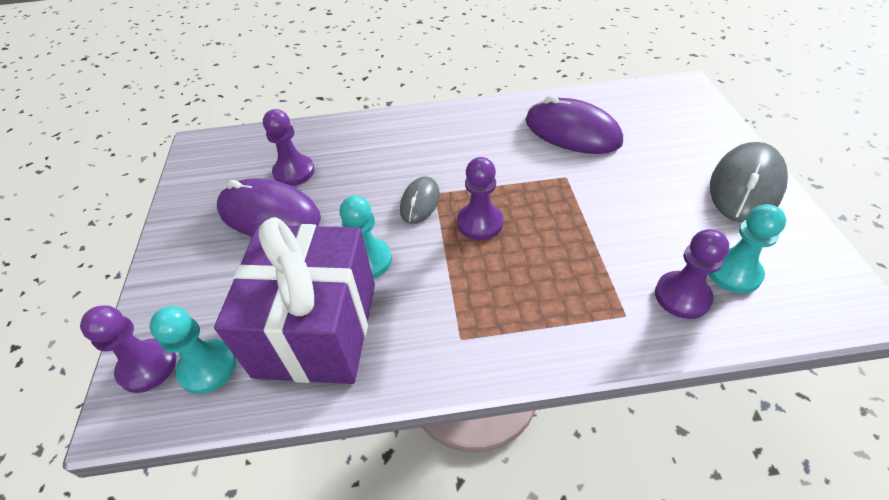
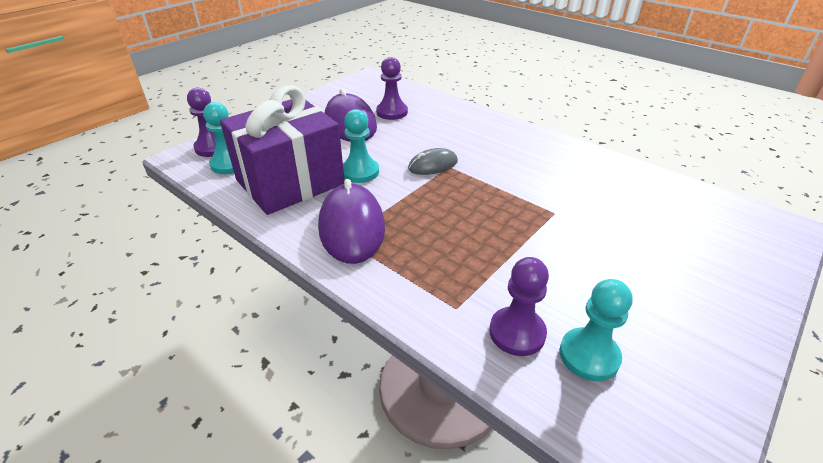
camera: 45 degrees right, 10 degrees down
(480, 223) = (450, 197): purple pawn -> none
(572, 132) = (608, 192): purple mouse -> purple mouse (351, 226)
(745, 186) = (716, 321): grey mouse -> none

